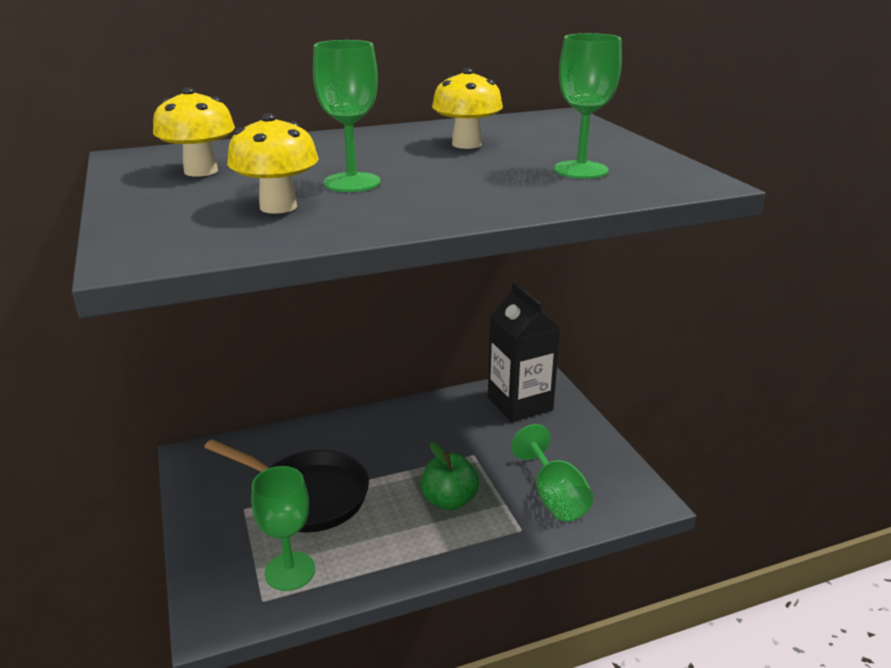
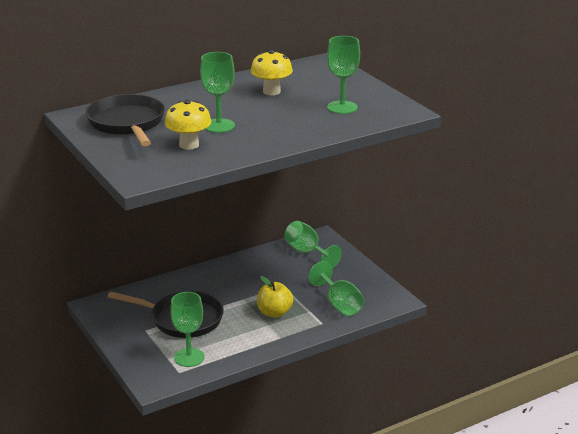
camera: 10 degrees left, 0 degrees up
(201, 171) = (127, 124): yellow mushroom -> black pan
(449, 500) = (274, 313): green apple -> yellow apple
(520, 403) = (307, 252): black carton -> green goblet

